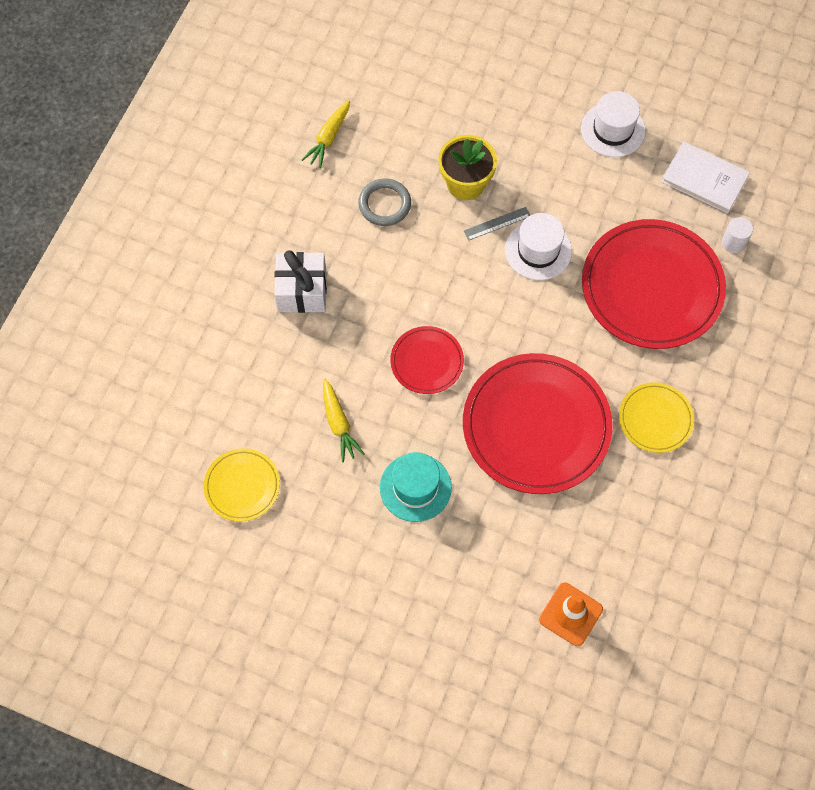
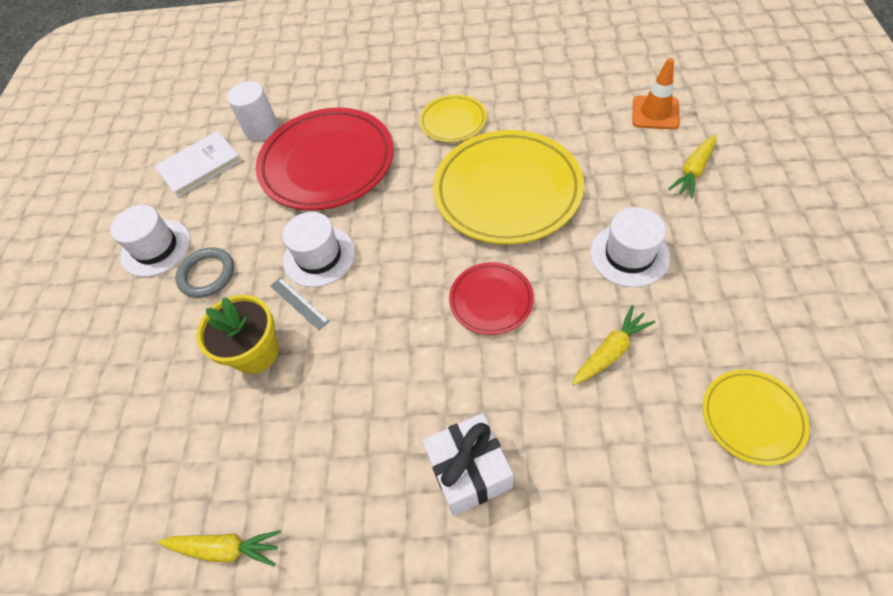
camera: 105 degrees left, 10 degrees down
(384, 204) = (310, 428): grey ring -> grey ring (207, 275)
(415, 487) = (629, 255): turquoise hat -> white hat
(477, 599) = (693, 171): none -> yellow carrot
(536, 426) = (507, 191): red plate -> yellow plate
(704, 179) = (200, 166): white book -> white book turned 45 degrees clockwise
(733, 242) = (261, 129): white cylinder -> white cylinder, size x1.55

